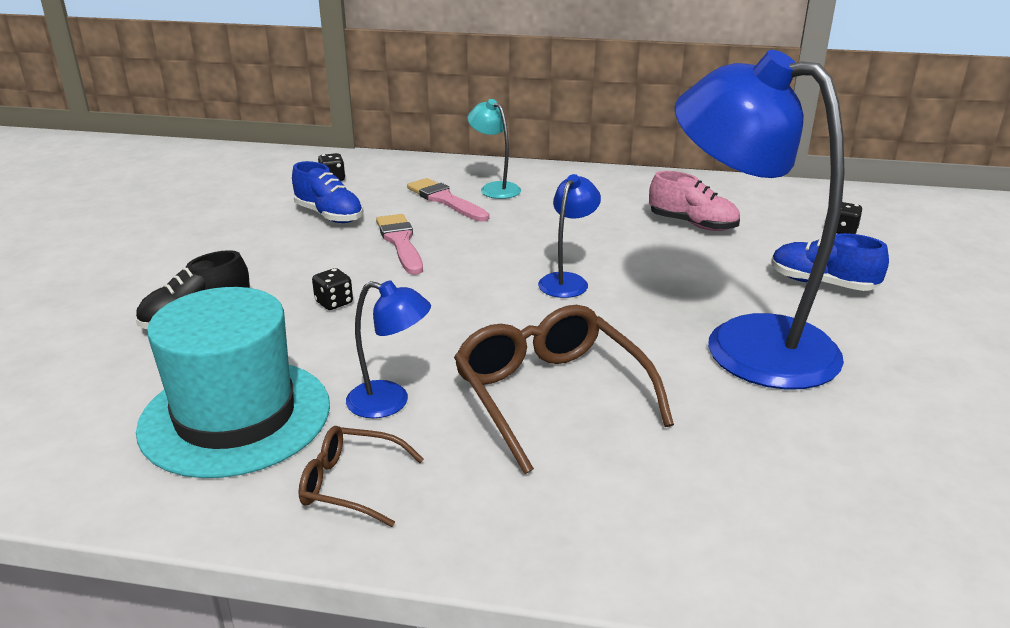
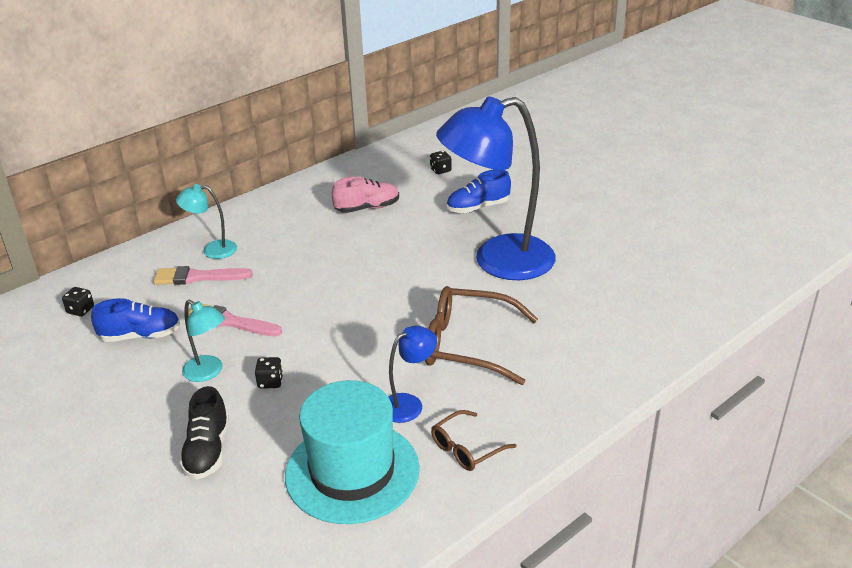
camera: 50 degrees left, 5 degrees up
(313, 266) = (208, 372): none -> turquoise lamp
(567, 281) = (367, 282): blue lamp -> none

